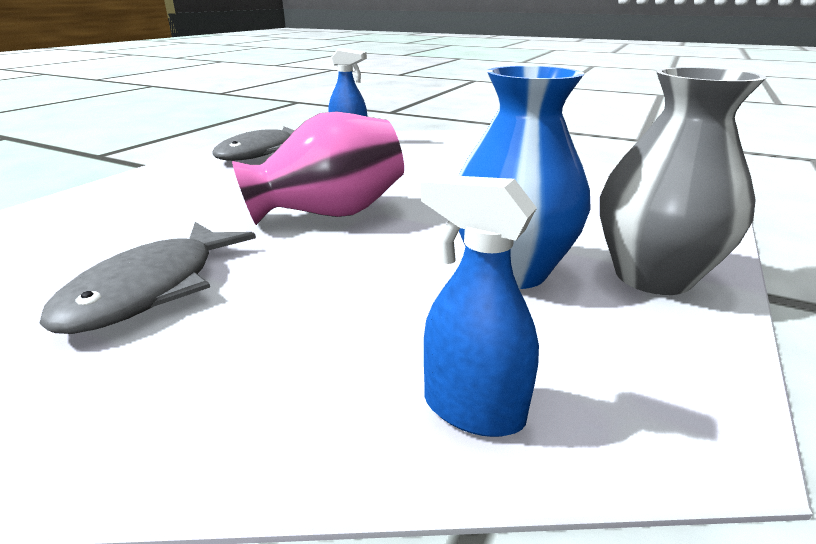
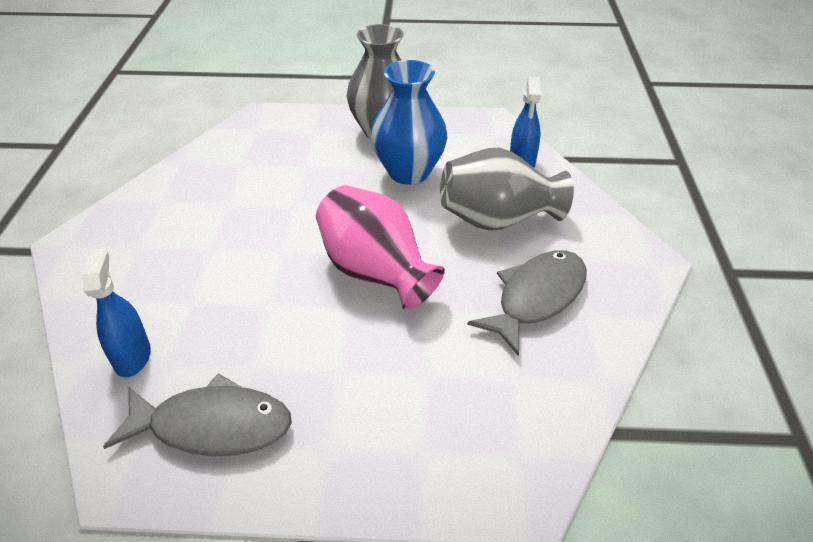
camera: 115 degrees left, 15 degrees up
(151, 289) = (536, 298): grey fish -> grey fish turned 45 degrees counterclockwise
(327, 312) = (498, 219): none -> grey vase

